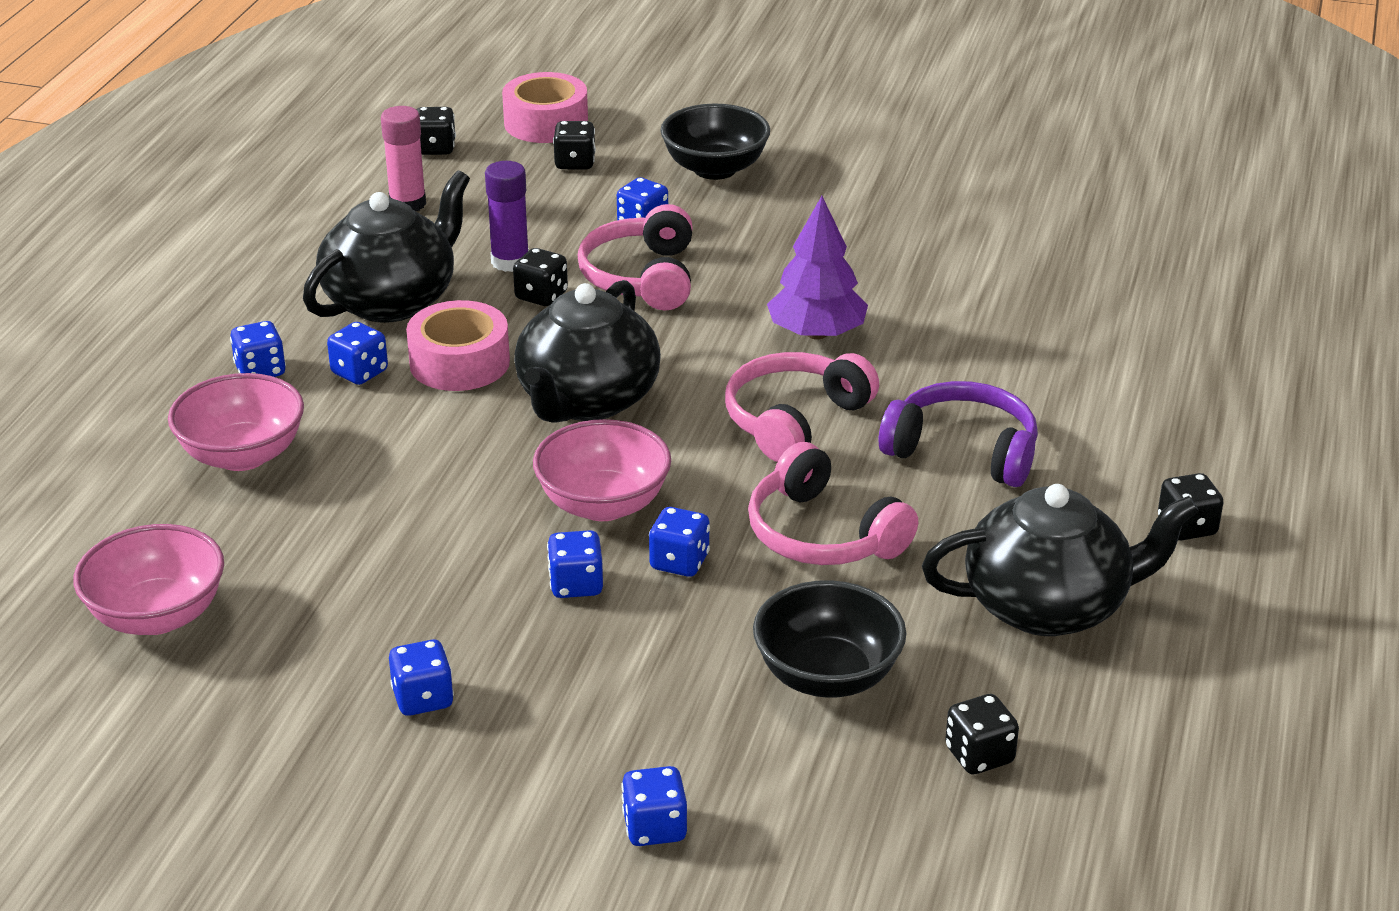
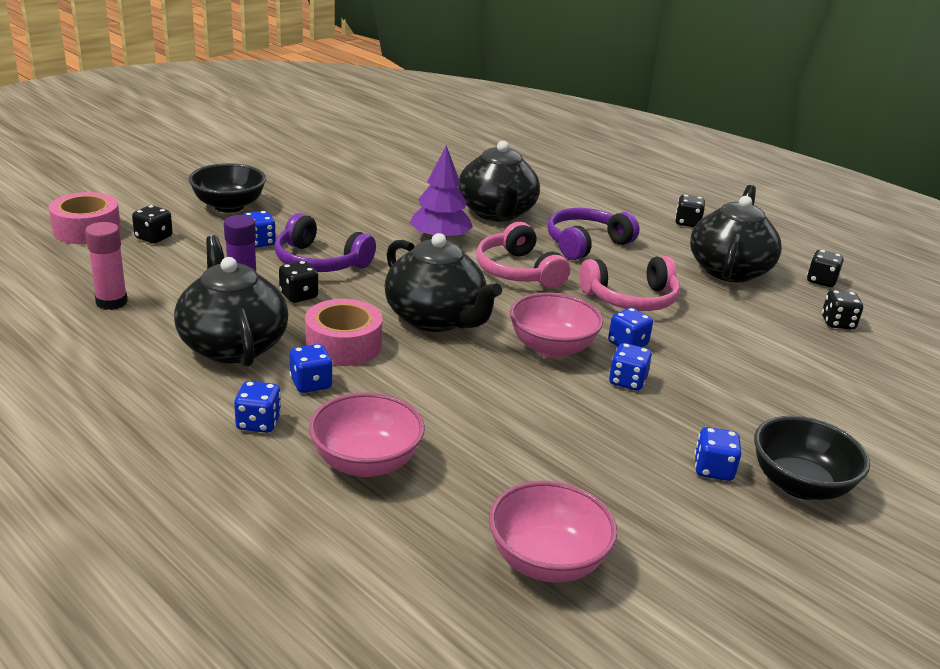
camera: 65 degrees left, 5 degrees down
(435, 148) = (53, 271): black dice -> black dice (821, 281)
(642, 277) = (320, 262): pink headphones -> purple headphones
(654, 828) = (868, 428): blue dice -> none
(827, 676) = (756, 338): black bowl -> black bowl (800, 485)
(967, 349) = (497, 213): none -> black teapot

